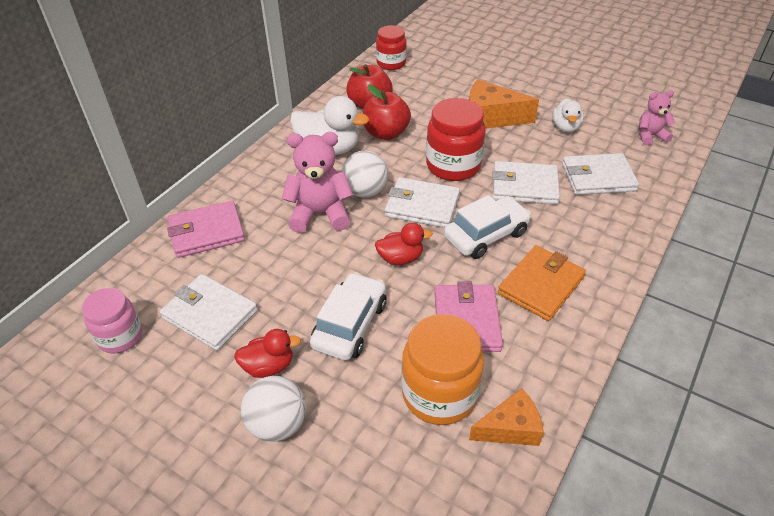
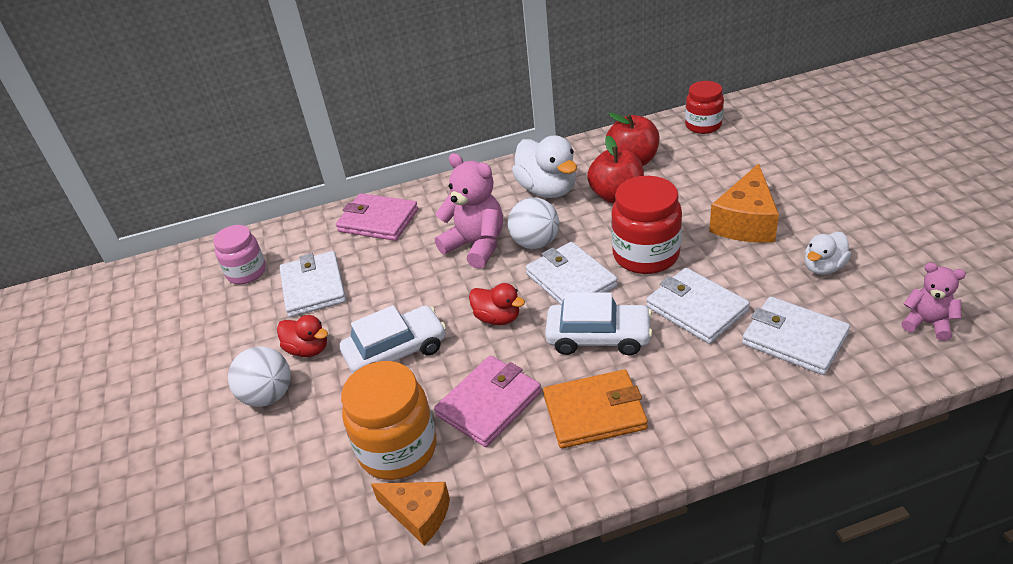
camera: 45 degrees right, 5 degrees down
(491, 118) = (745, 222): orange cheese -> orange cheese turned 120 degrees counterclockwise

